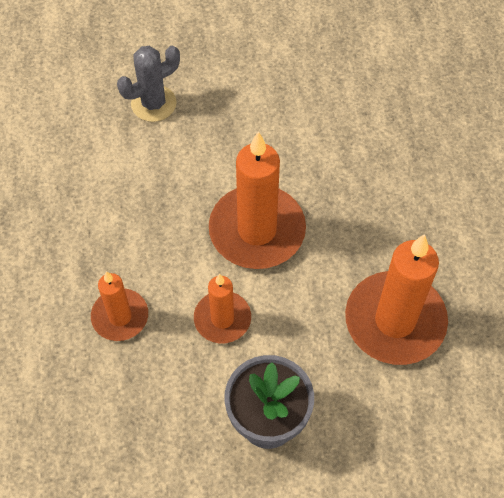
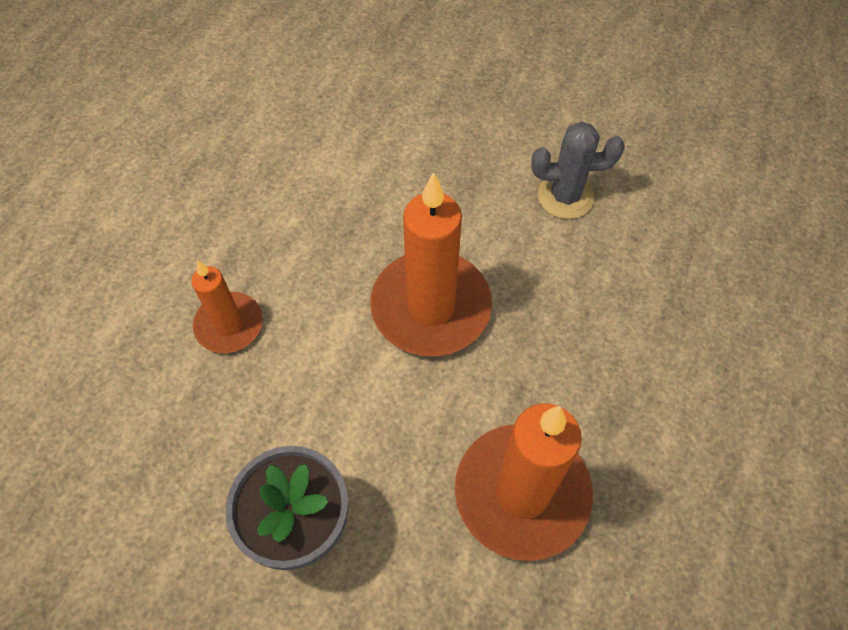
camera: 30 degrees right, 0 degrees up
(153, 103) = (410, 125): grey cactus -> grey cactus (565, 196)
(222, 319) = (330, 384): orange candle -> none

